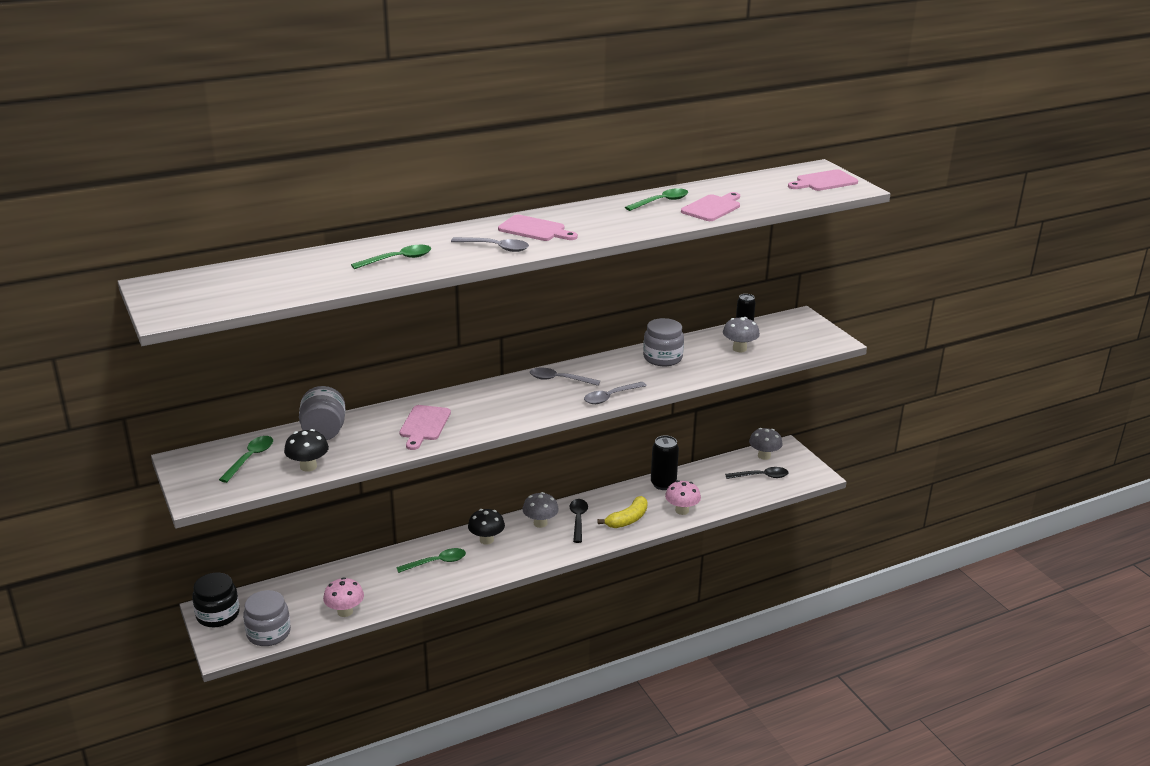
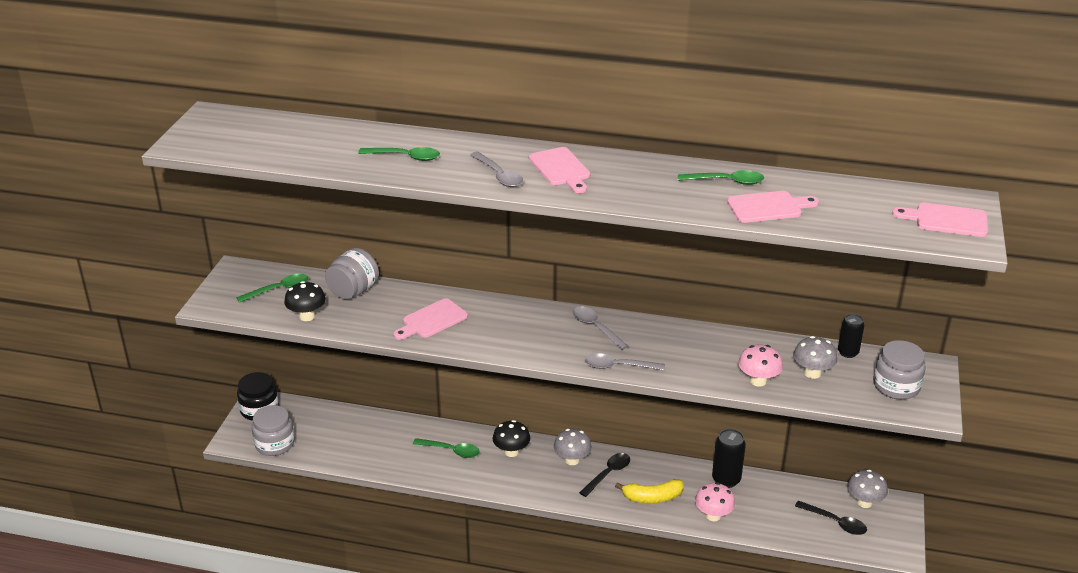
camera: 40 degrees right, 5 degrees up
(345, 612) = (341, 456): pink mushroom -> pink mushroom (758, 381)
(662, 358) = (720, 348): grey jar -> grey jar (896, 386)

